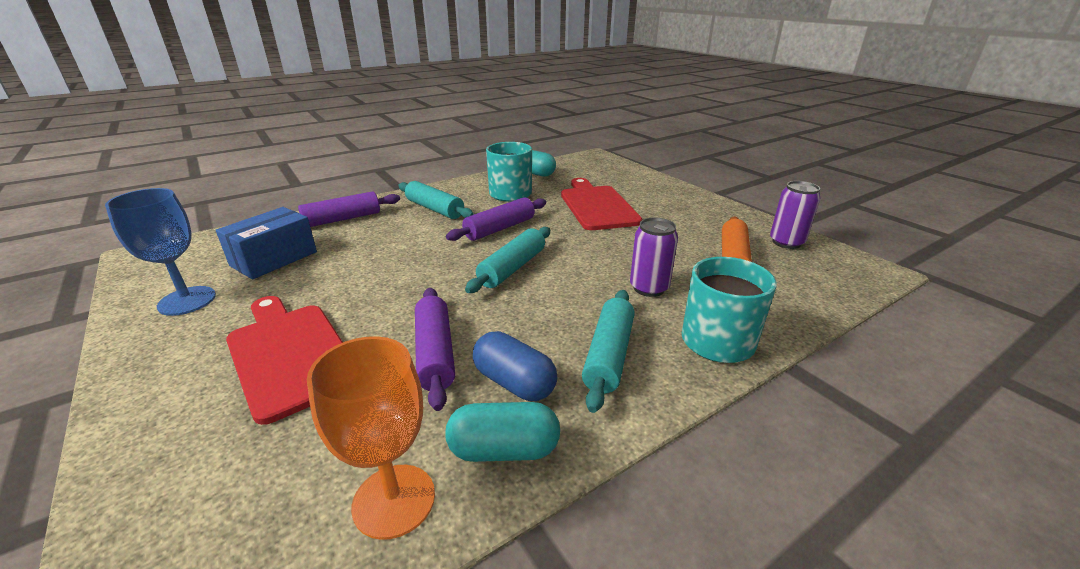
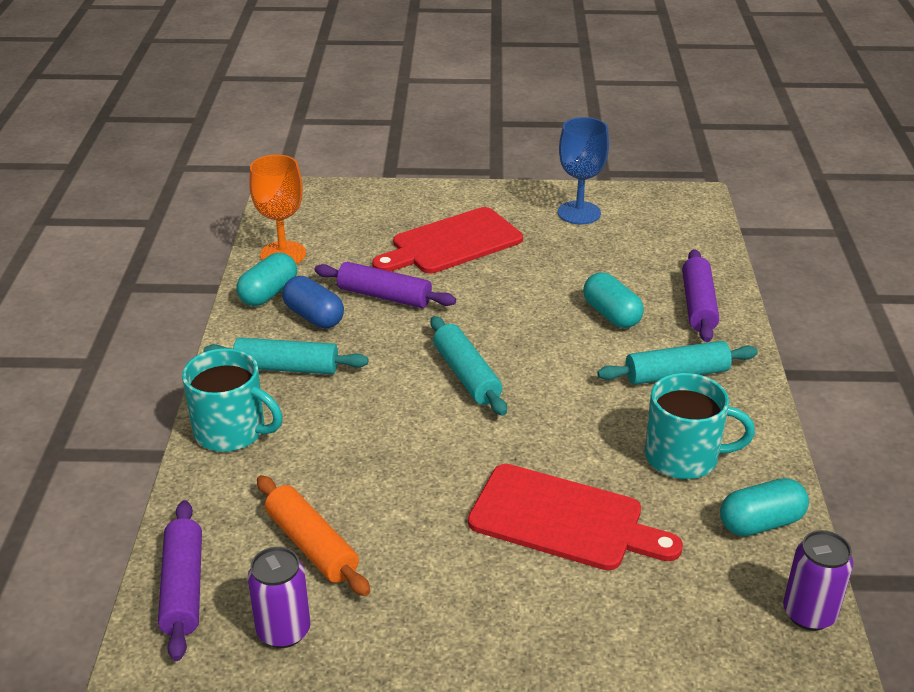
camera: 125 degrees right, 5 degrees up
(274, 259) = (625, 254): blue box -> none
(289, 354) = (452, 243): red cutting board -> red cutting board turned 150 degrees clockwise
(379, 241) = (611, 315): none -> turquoise capsule
(500, 228) = (569, 403): purple rolling pin -> purple rolling pin (183, 588)
(514, 382) = (314, 316): blue capsule -> blue capsule turned 60 degrees clockwise
(609, 355) = (287, 368): turquoise rolling pin -> turquoise rolling pin turned 45 degrees counterclockwise
(649, 288) = (336, 441): purple can -> purple can (809, 613)

